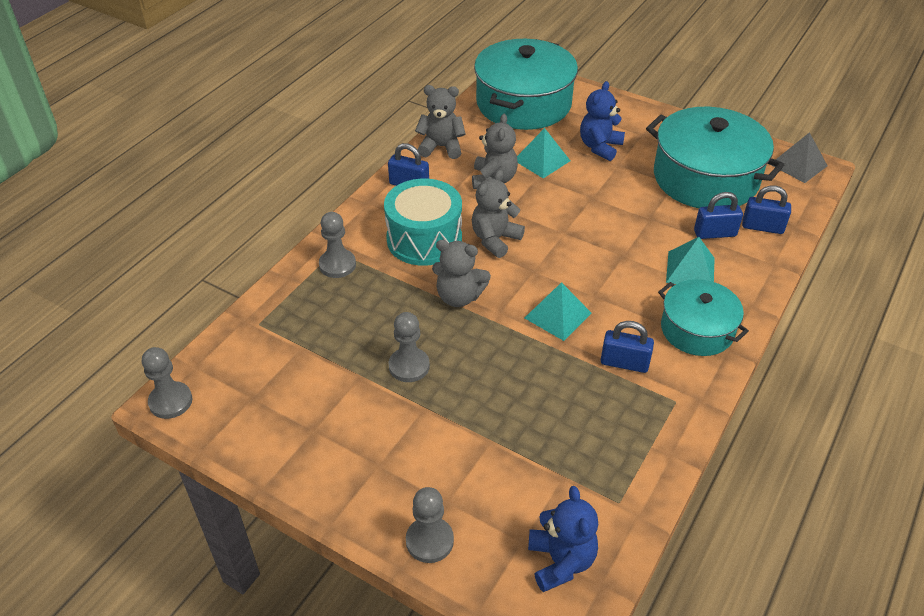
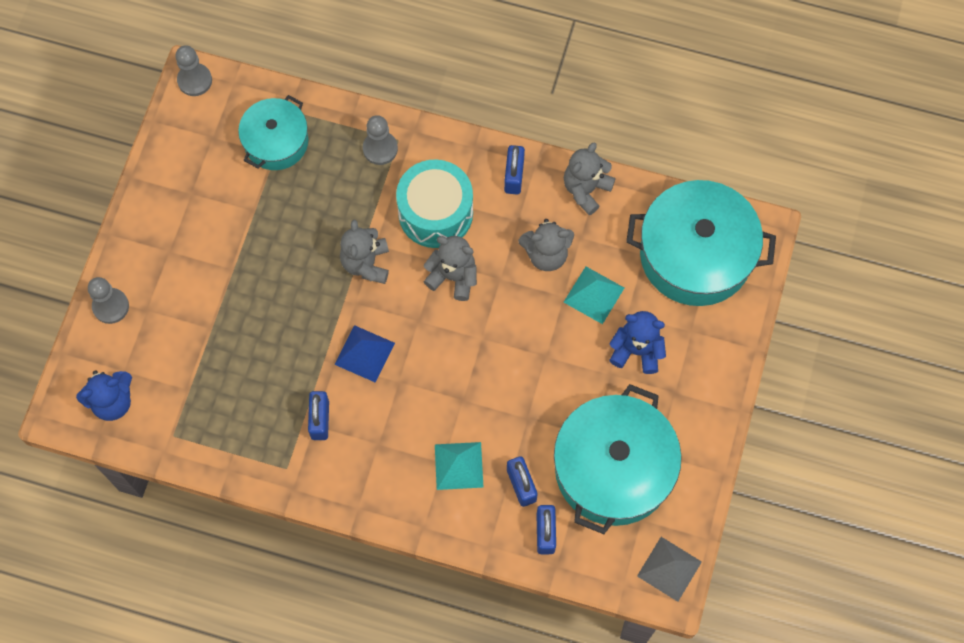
camera: 75 degrees right, 25 degrees up
(409, 366) = (273, 245): grey pawn -> none
(441, 147) = (586, 189): grey teddy bear -> grey teddy bear turned 135 degrees counterclockwise
(558, 315) = (364, 353): turquoise pyramid -> blue pyramid
(697, 329) = (377, 479): turquoise pot -> turquoise pot (276, 142)

